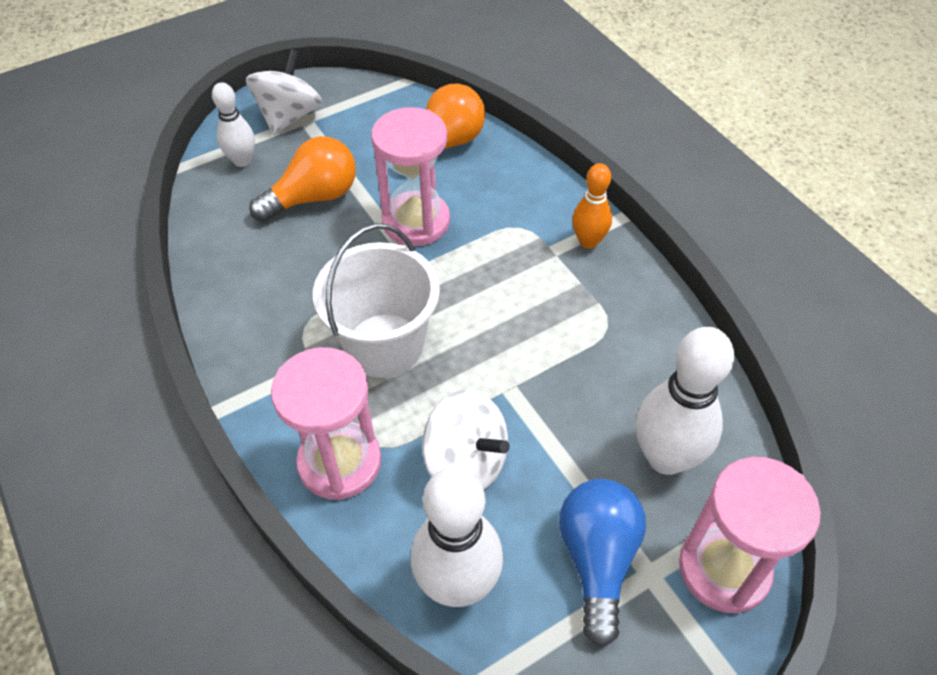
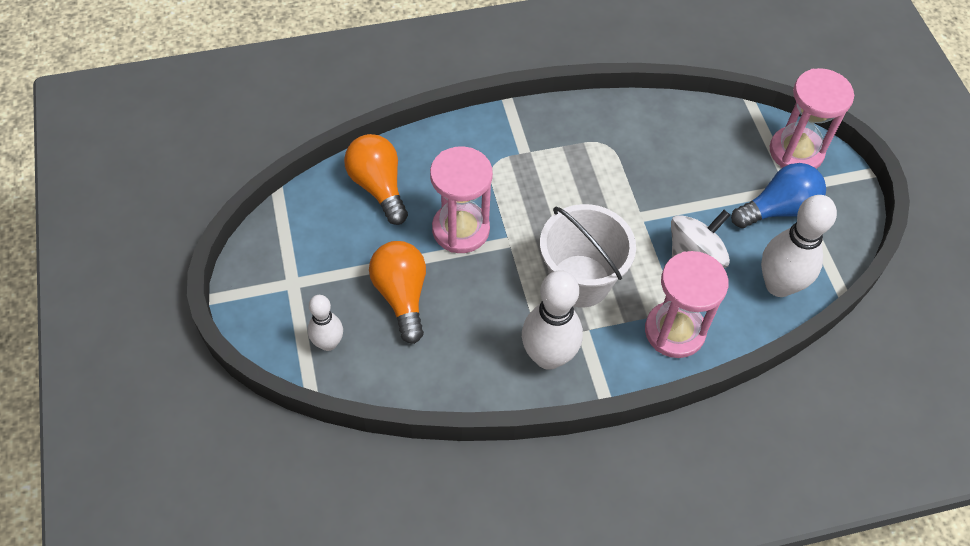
camera: 75 degrees left, 5 degrees up
(289, 116) = (283, 294): white spinning top -> none
(588, 241) = (524, 128): orange bowling pin -> none
(597, 560) = (778, 209): blue light bulb -> blue light bulb turned 135 degrees clockwise
(666, 457) = (717, 151): white bowling pin -> white bowling pin (548, 356)

